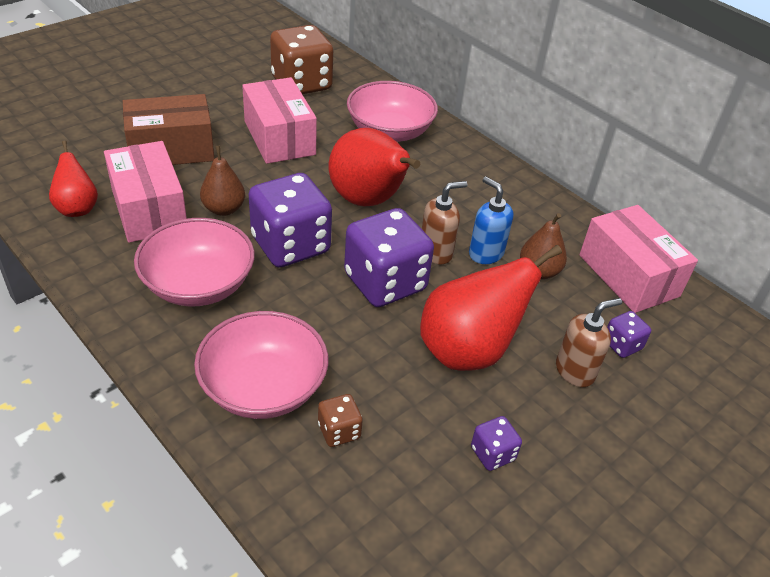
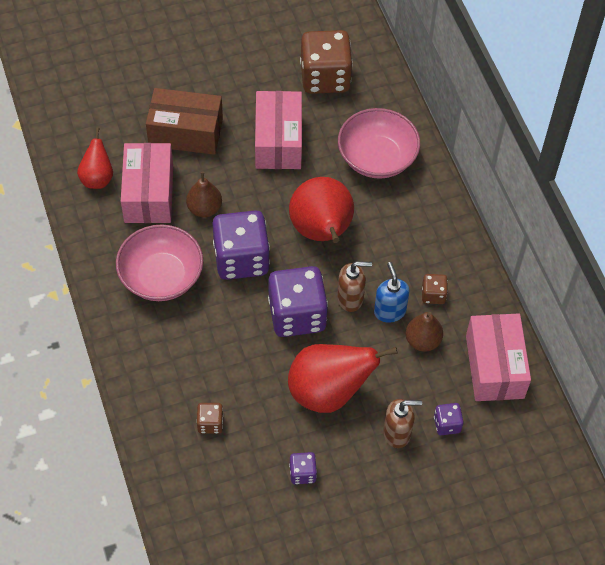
camera: 25 degrees right, 15 degrees up
(263, 387) = (175, 375): pink bowl -> none
(520, 228) = (433, 295): none -> brown dice

